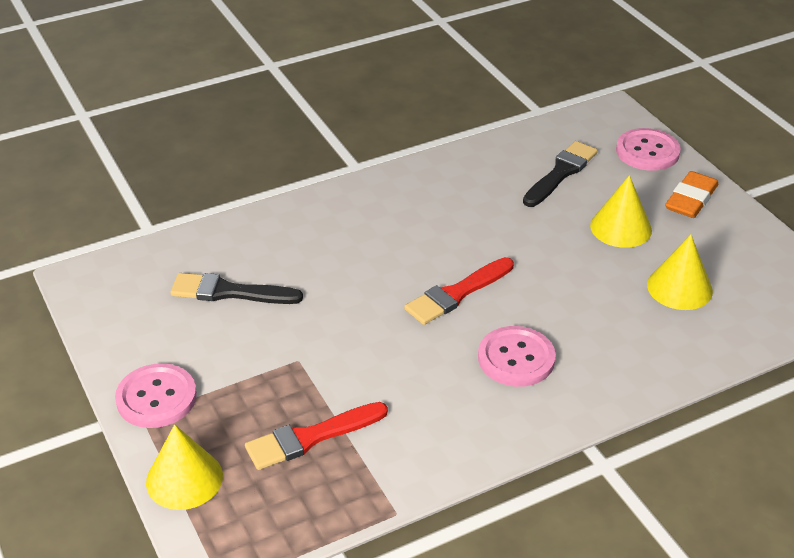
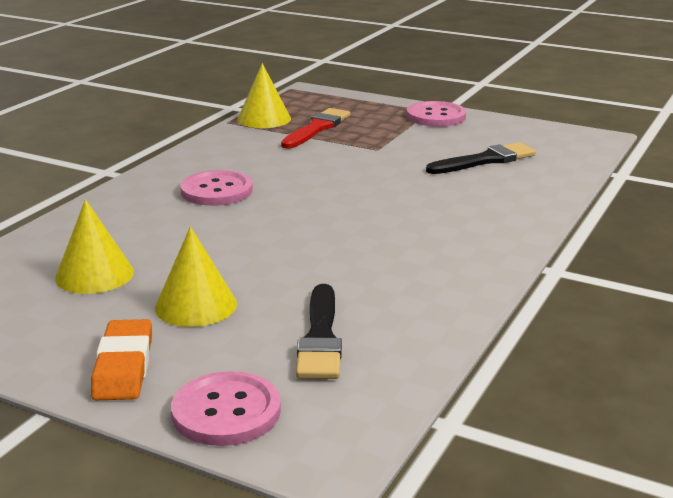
camera: 145 degrees right, 15 degrees down
(184, 479) = (365, 102): yellow cone -> yellow cone (264, 119)
(457, 294) = (309, 209): red brush -> none

